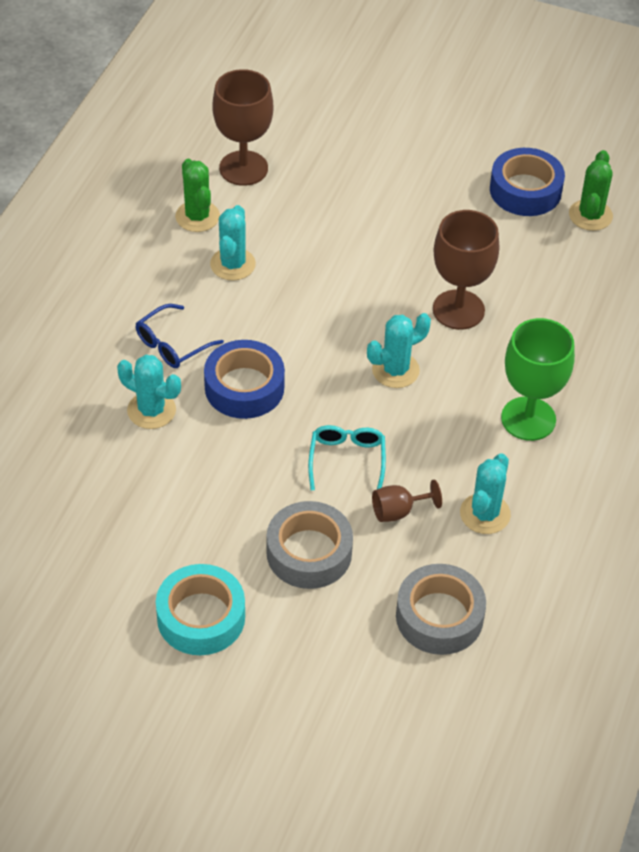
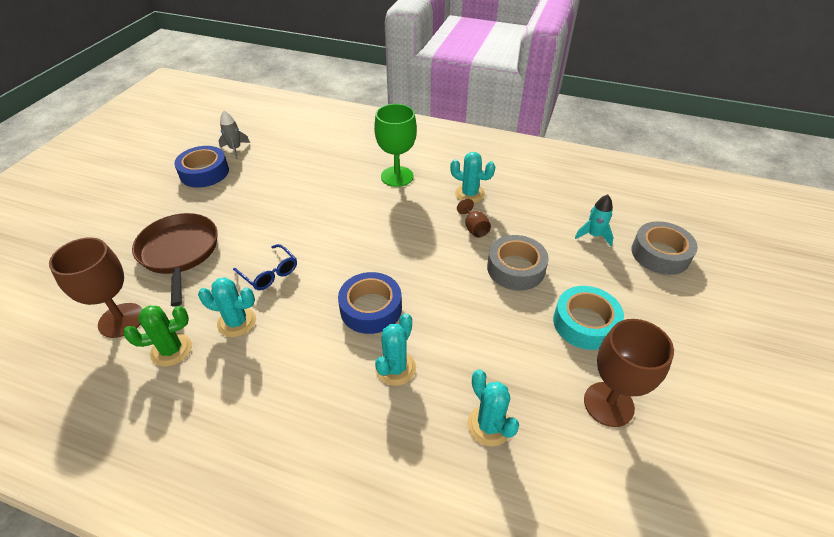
camera: 90 degrees left, 5 degrees down
(172, 345) = (323, 358): blue glasses -> blue glasses (269, 273)
(347, 460) = (436, 252): turquoise glasses -> none
(353, 195) = (179, 252): none -> brown pan
(380, 671) = (593, 235): none -> turquoise rocket
(395, 370) = (357, 230): turquoise cactus -> turquoise cactus (489, 425)
(439, 616) = (547, 212): grey tape -> grey tape (660, 254)
(458, 310) = (306, 202): brown goblet -> brown goblet (608, 404)
(590, 215) = (235, 149): green cactus -> grey rocket

